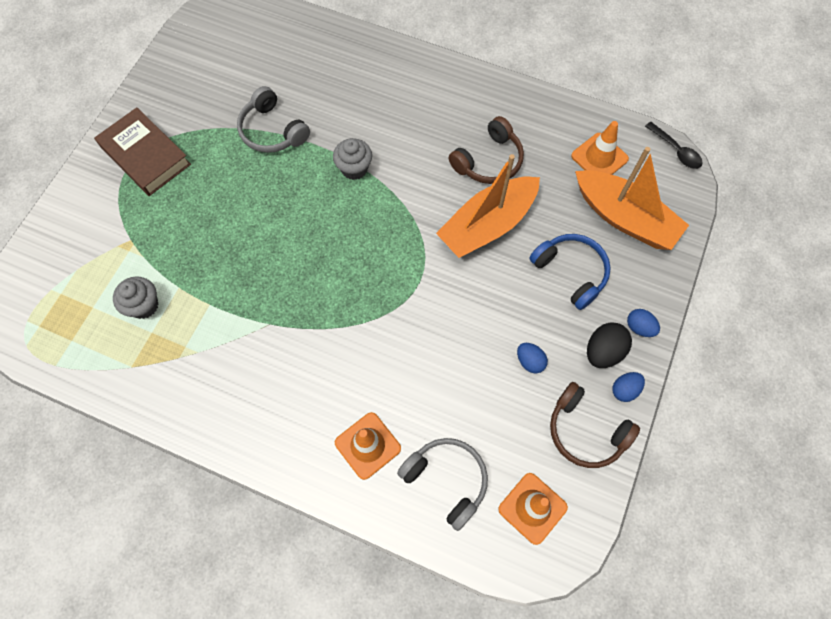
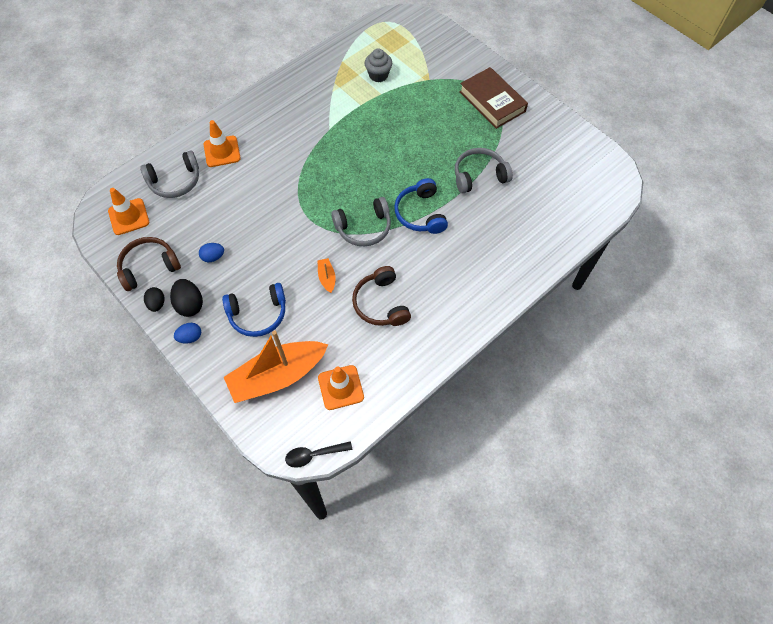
camera: 115 degrees right, 5 degrees down
(145, 156) = (492, 101): brown book -> brown book turned 75 degrees clockwise
(354, 168) = (420, 213): grey cupcake -> blue headphones
(403, 216) = (364, 228): none -> grey headphones
(487, 225) = (327, 278): orange boat -> orange boat, size x0.40
(624, 390) = (157, 304): blue egg -> black egg

